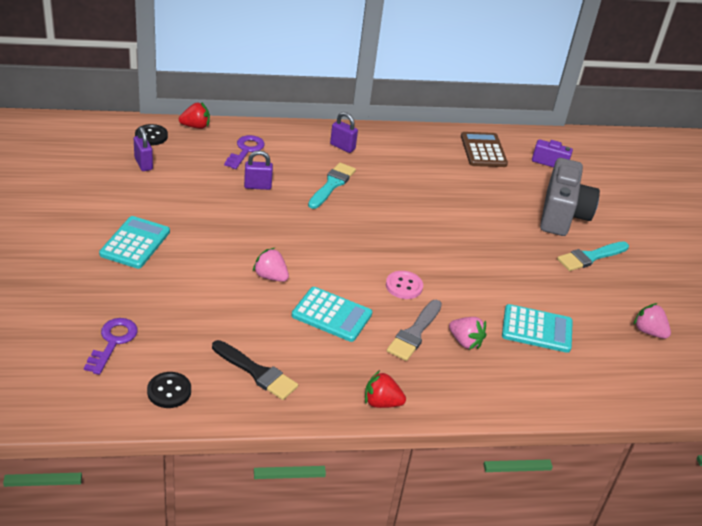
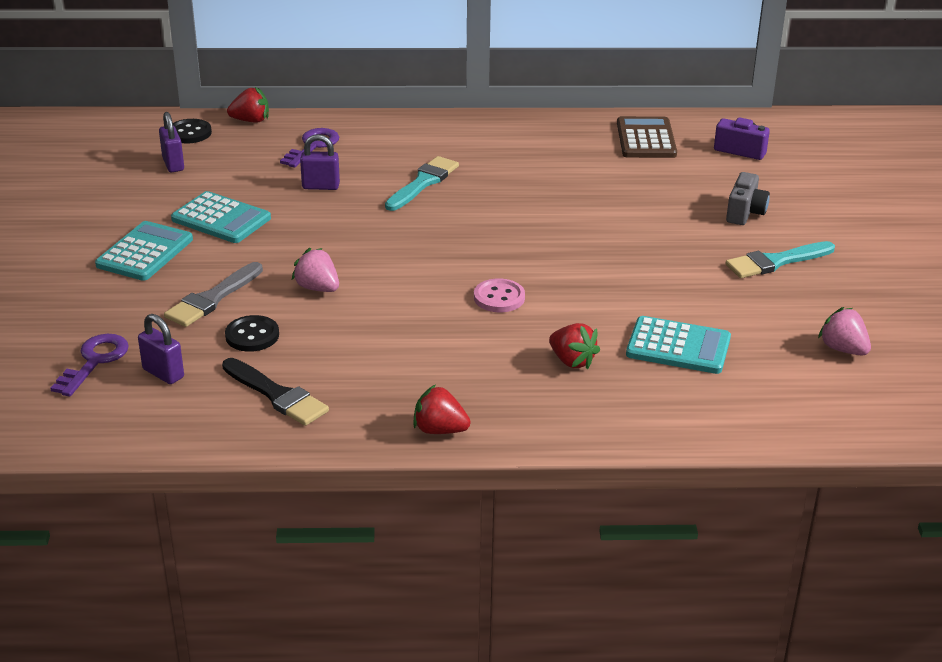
camera: 10 degrees right, 5 degrees down
(169, 391) = (157, 415): black button -> black button (252, 335)
(331, 315) = (392, 331): turquoise calculator -> turquoise calculator (221, 219)
(342, 147) = (446, 139): purple padlock -> purple padlock (163, 373)
(414, 333) = (502, 351): grey brush -> grey brush (212, 298)
(465, 342) = (572, 361): pink strawberry -> red strawberry
(562, 215) = (745, 213): grey camera -> grey camera, size x0.51

